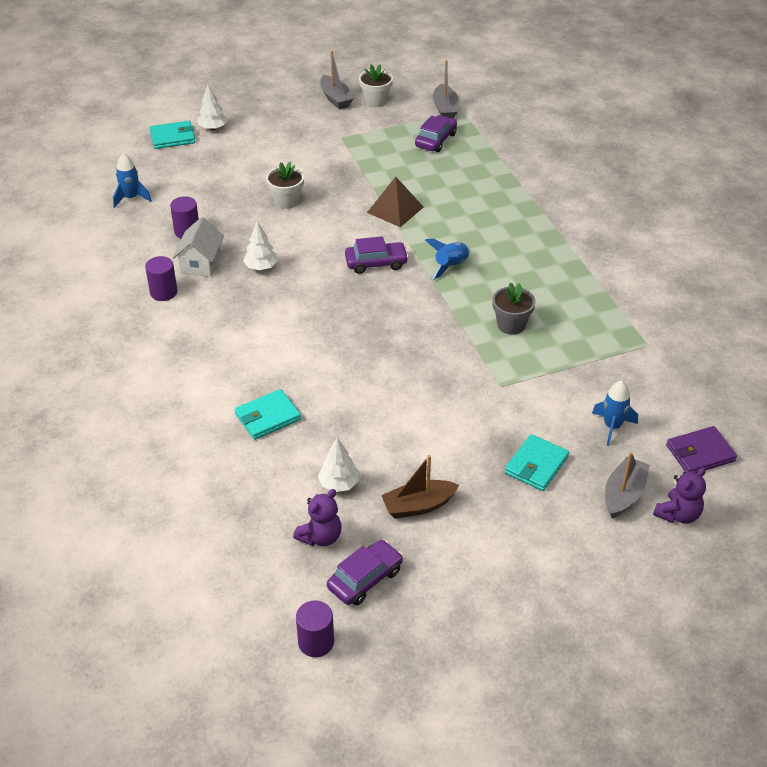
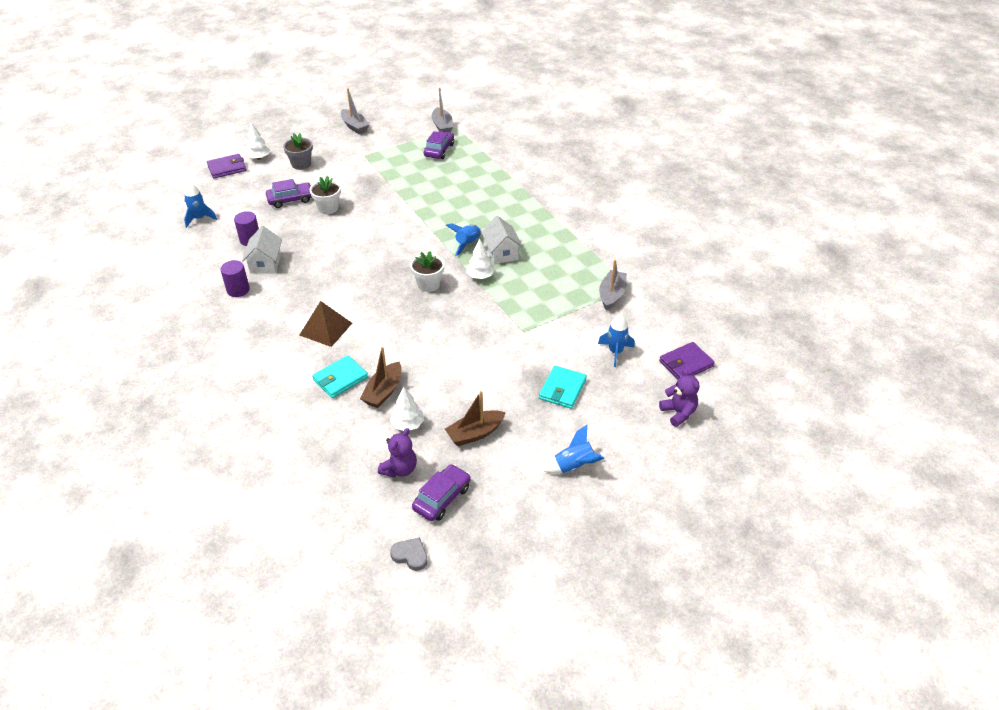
camera: 10 degrees left, 0 degrees up
(172, 137) = (227, 168): turquoise wallet -> purple wallet
(261, 267) = (316, 261): white tree -> white tree (480, 276)
(316, 439) = (383, 391): none -> brown boat
(316, 642) = (410, 555): purple cylinder -> grey heart
(375, 101) = (387, 125): white flower pot -> white flower pot (428, 284)
(376, 263) = (408, 248): purple car -> purple car (291, 199)
(395, 209) = (416, 206): brown pyramid -> brown pyramid (326, 329)
(491, 282) = (501, 253): none -> white house
(511, 325) = (523, 283): grey flower pot -> grey flower pot (301, 164)
(533, 563) = (574, 466): none -> blue rocket
(623, 494) = (634, 403): grey boat -> grey boat (611, 295)
(678, 514) = (678, 413): purple teddy bear -> purple teddy bear turned 60 degrees counterclockwise

